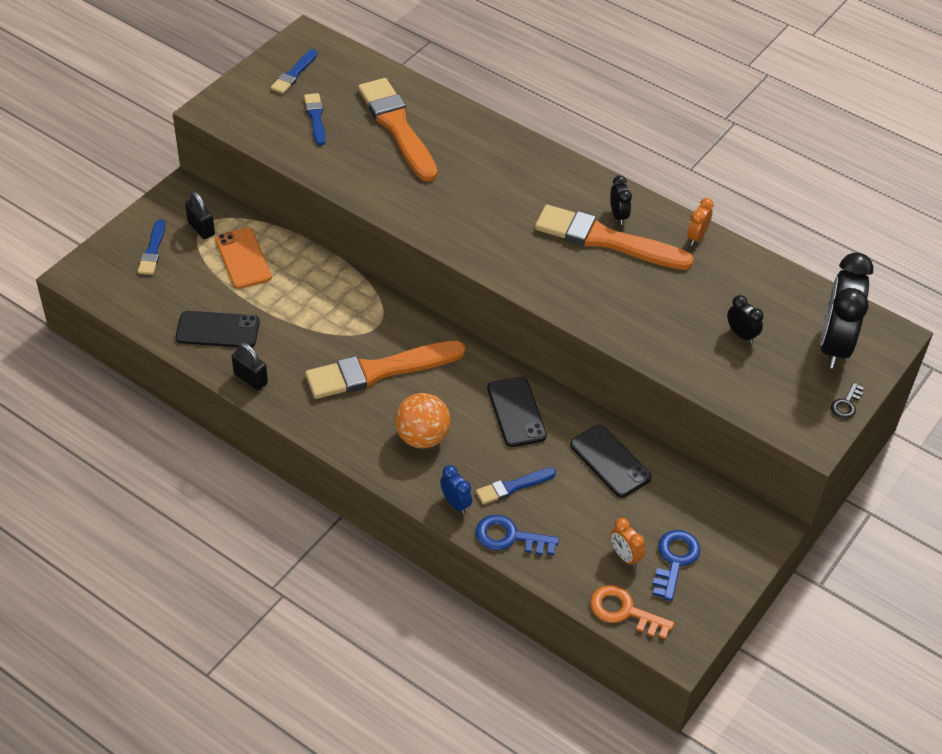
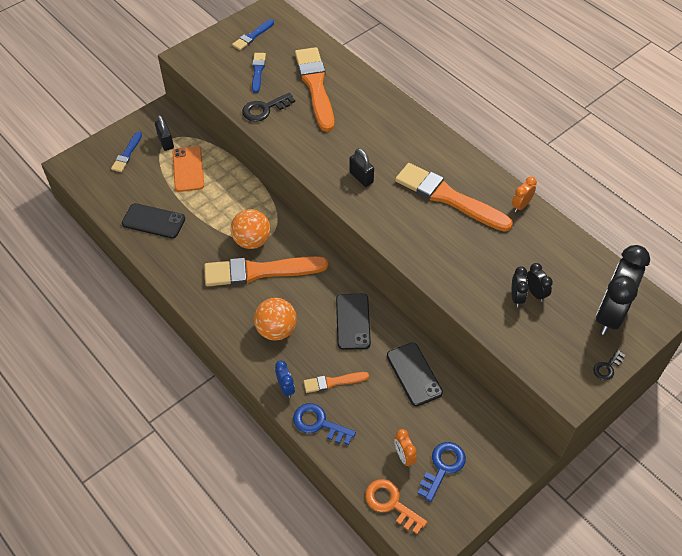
camera: 15 degrees right, 5 degrees up
(250, 379) = (165, 262): black padlock -> black padlock (361, 177)
(340, 164) = (264, 109): none -> black key
(357, 335) = (252, 241): none -> orange ball
(513, 487) = (333, 382): blue brush -> orange brush
(618, 215) = (463, 179): black clock -> black clock (516, 297)

